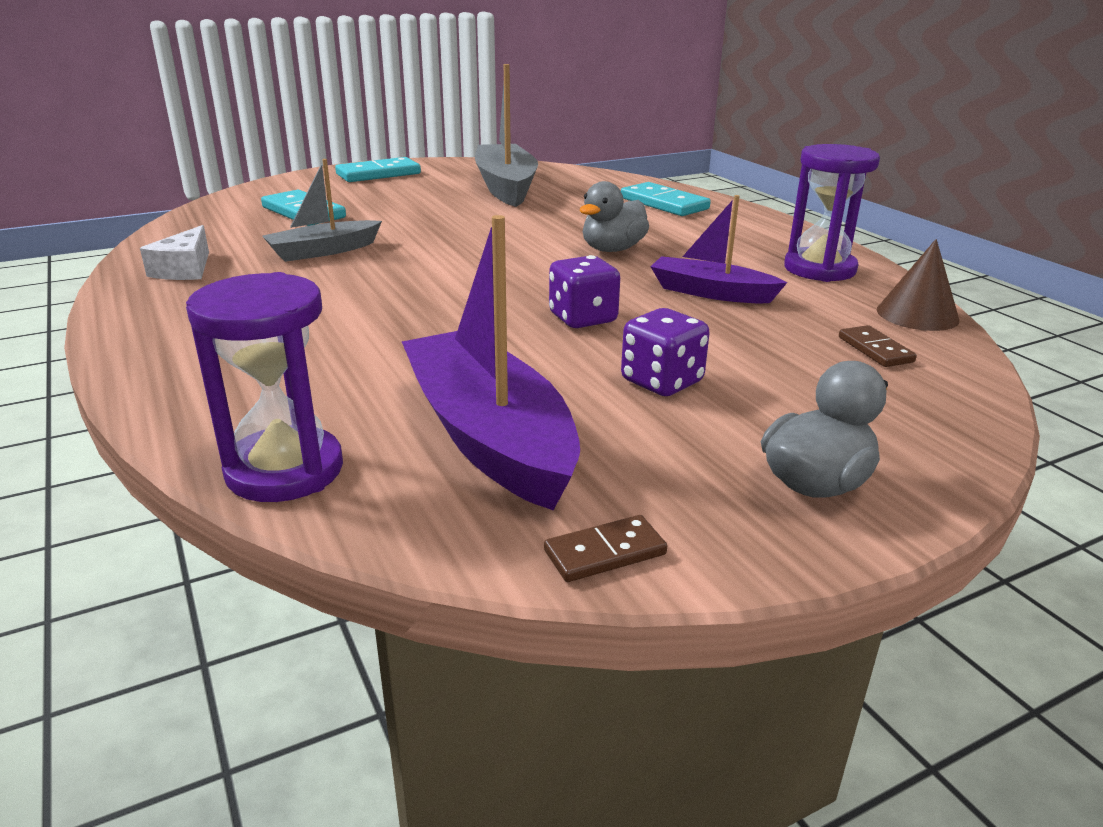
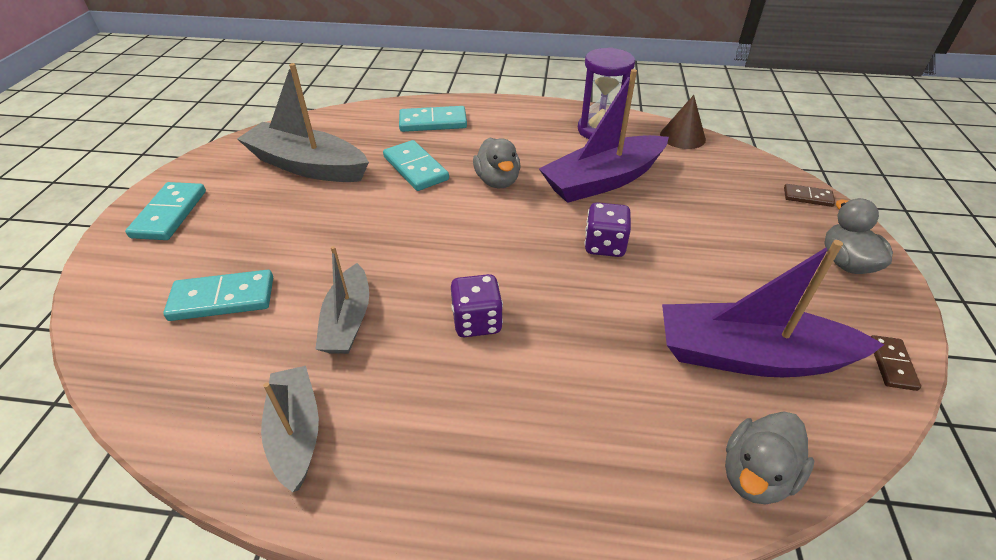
camera: 55 degrees left, 15 degrees up
(185, 269) = (296, 432): white cheese -> grey boat
(285, 470) = (756, 474): purple hourglass -> grey duck
(572, 217) = (416, 168): none -> turquoise domino
(662, 382) = (713, 257): purple dice -> purple dice (477, 322)
(711, 292) = (603, 181): purple boat -> purple boat, size x1.65
(875, 349) = (715, 171): brown domino -> brown domino (807, 197)

